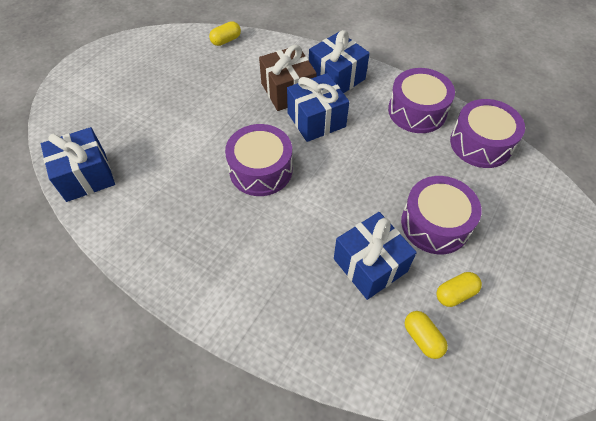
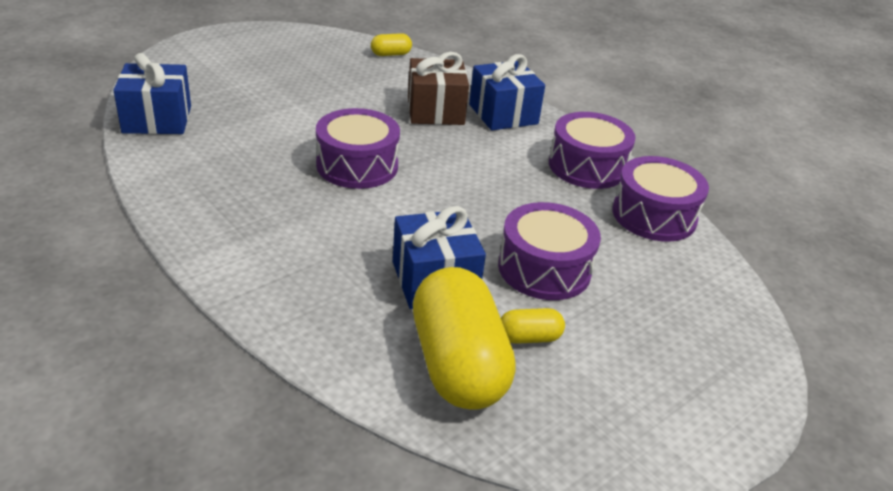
camera: 15 degrees right, 20 degrees down
(316, 120) = (453, 142): blue gift -> none
(422, 338) = (458, 364): yellow capsule -> yellow capsule, size x2.32

